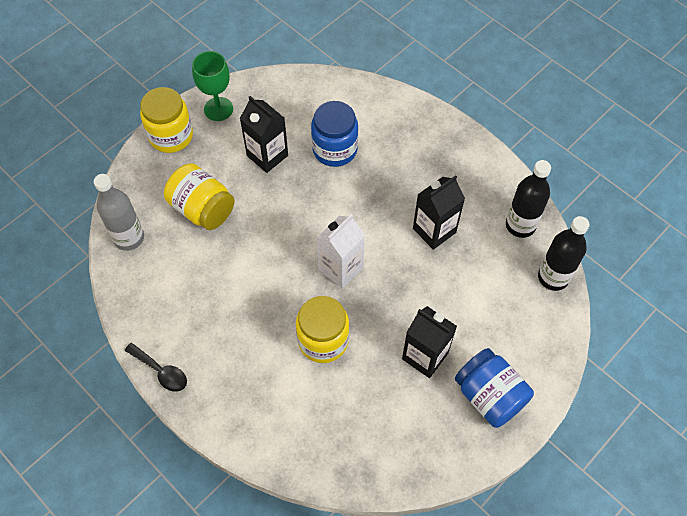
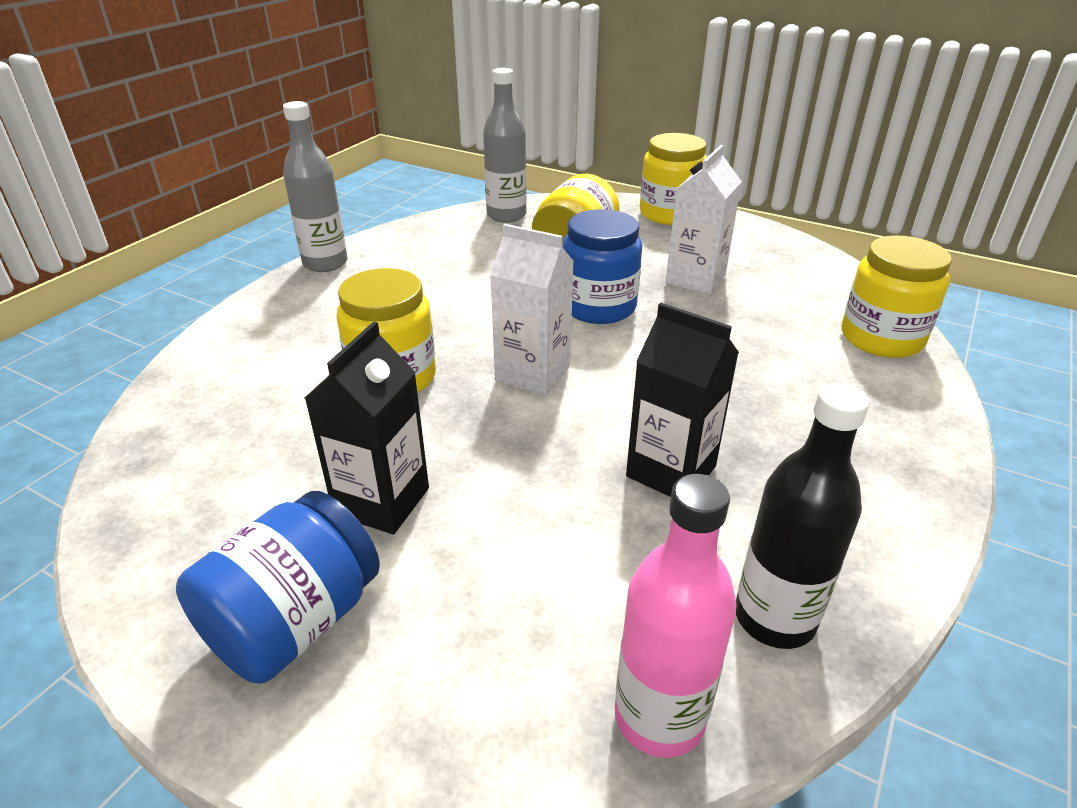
camera: 75 degrees right, 25 degrees down
(161, 371) = (325, 263): black spoon -> grey bottle
(218, 109) = (739, 234): green goblet -> none
(267, 155) = (695, 279): black carton -> white carton
(335, 149) = (757, 332): blue jar -> blue jar (598, 307)
(358, 98) = (881, 338): none -> yellow jar
(553, 277) = (659, 717): black bottle -> pink bottle

